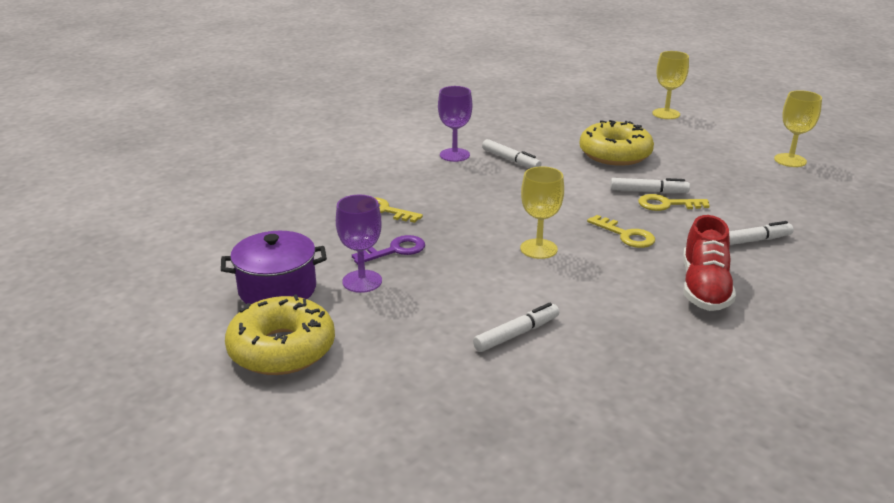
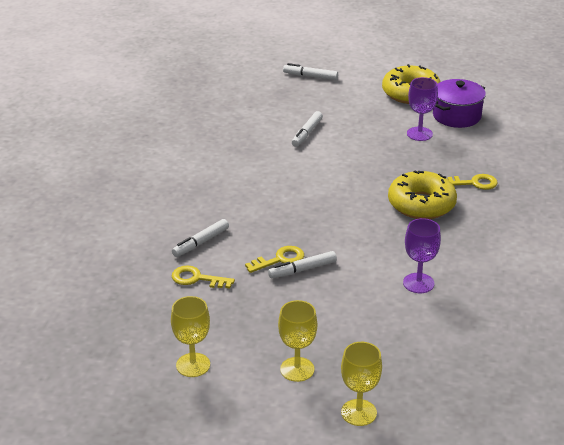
camera: 150 degrees right, 5 degrees up
(395, 250) = (427, 157): purple key -> none
(454, 155) = (496, 258): purple goblet -> purple goblet (418, 283)
(511, 160) = (444, 268): white marker -> white marker (310, 76)
(538, 249) = (341, 187): yellow goblet -> yellow goblet (297, 369)
(615, 154) = (363, 311): yellow donut -> yellow donut (421, 204)
(626, 235) = (292, 218): yellow key -> yellow key (197, 279)
(704, 288) = (219, 193): red shoe -> none

